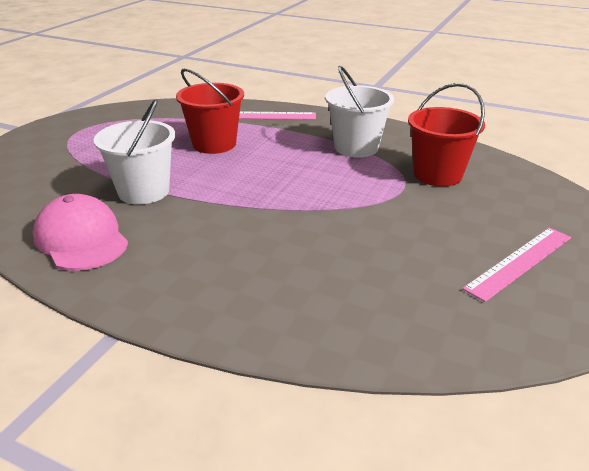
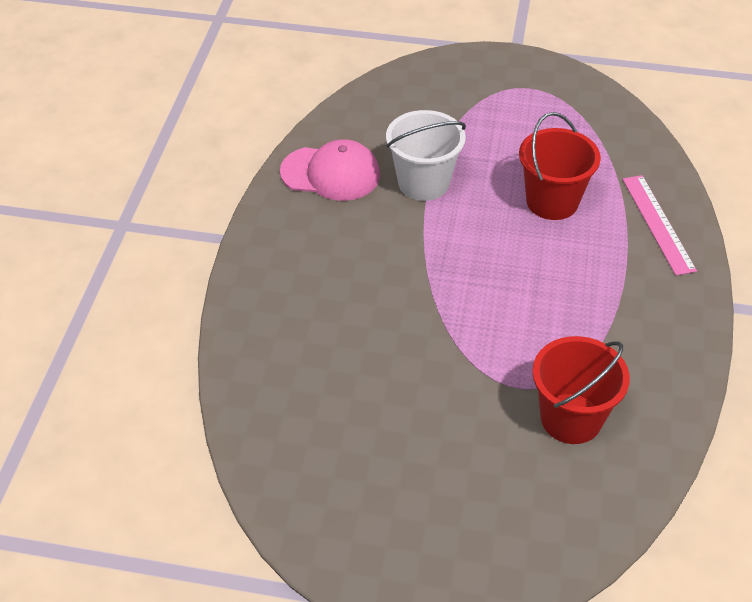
camera: 75 degrees right, 15 degrees up
(81, 239) = (330, 173): pink cap -> pink cap turned 60 degrees clockwise
(356, 147) = (609, 330): white bucket -> none
(519, 262) = (401, 498): pink ruler -> none

